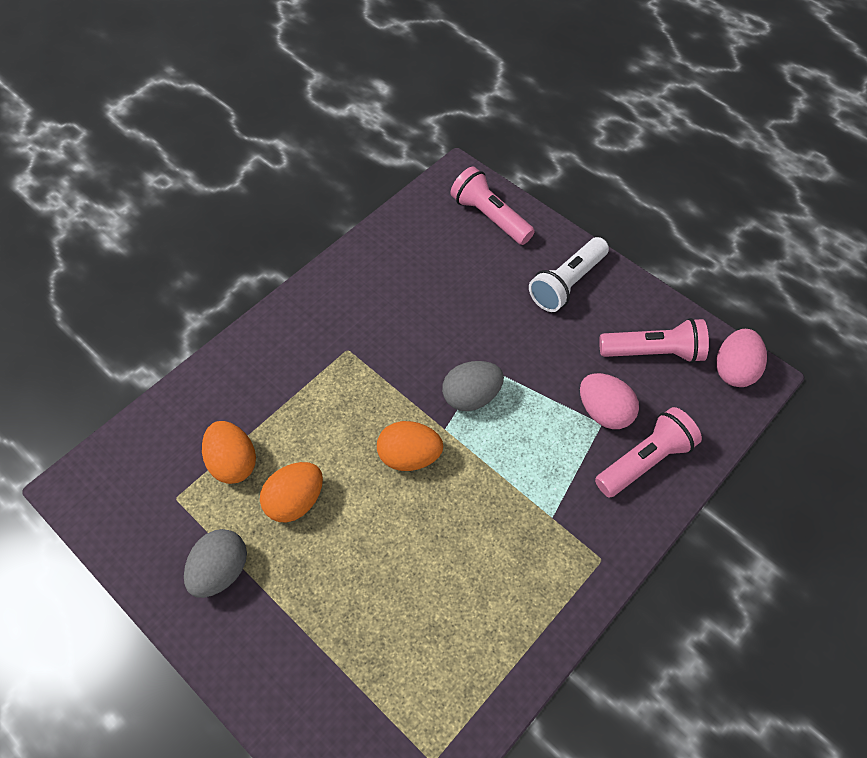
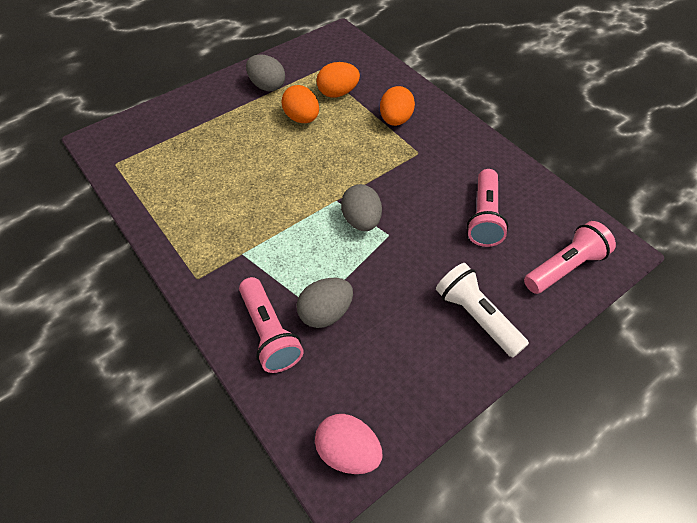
camera: 100 degrees right, 5 degrees down
(409, 456) = (318, 177): orange egg -> orange egg (395, 120)
(604, 412) = (325, 313): pink egg -> grey egg
(653, 352) = (383, 375): pink flashlight -> pink flashlight (484, 217)

